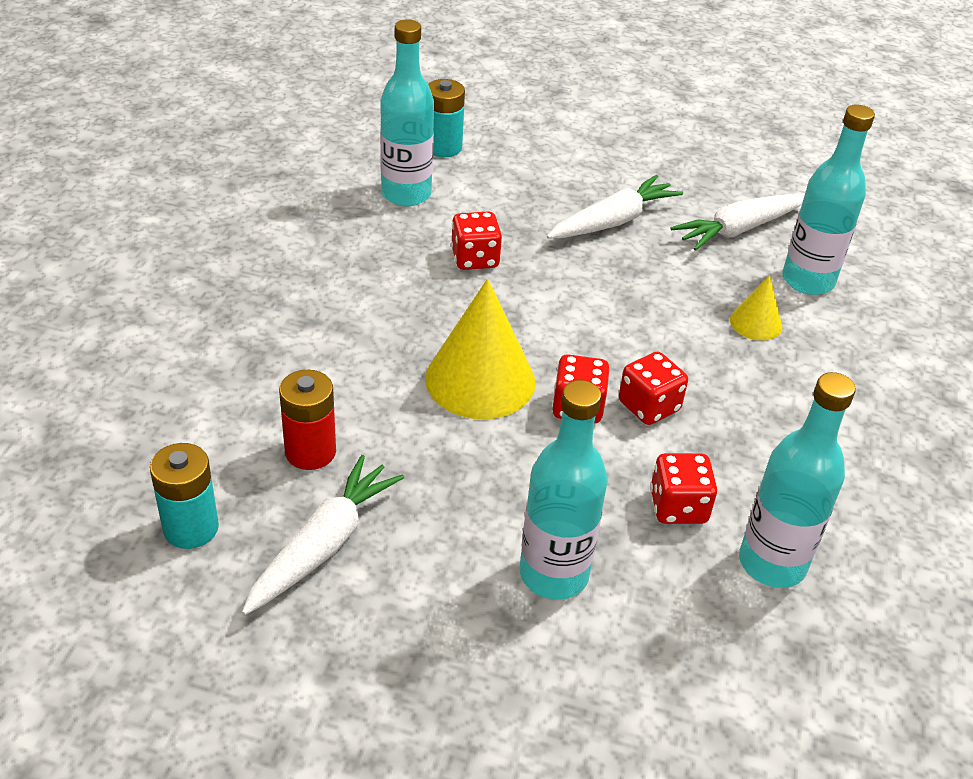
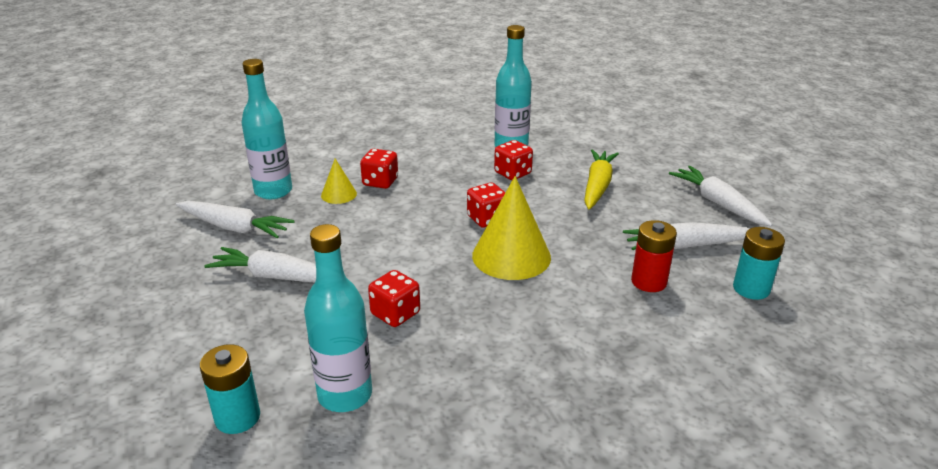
camera: 125 degrees left, 10 degrees down
(364, 681) = (718, 204): none -> white carrot
(554, 574) = (597, 186): turquoise bottle -> yellow carrot
(649, 406) = (456, 201): red dice -> red dice (380, 182)

